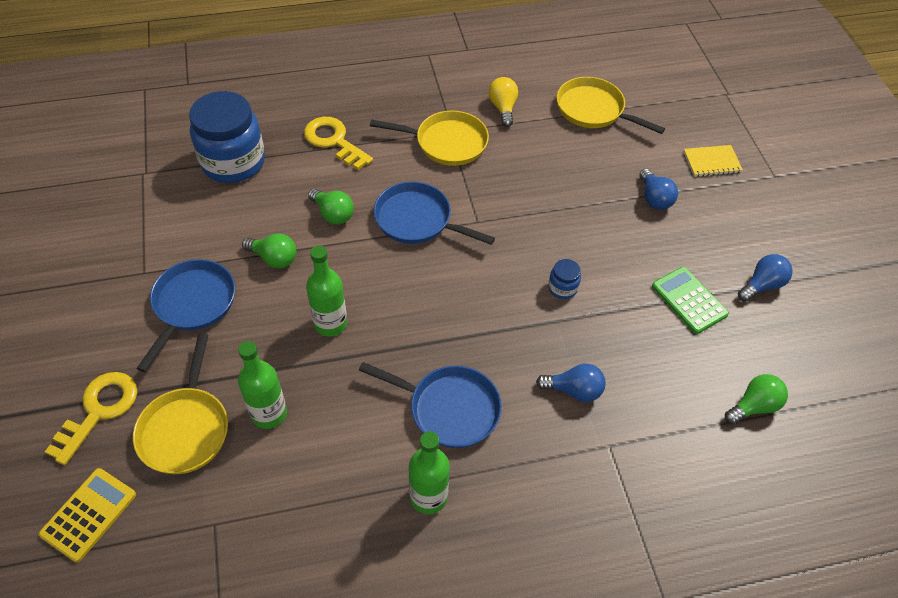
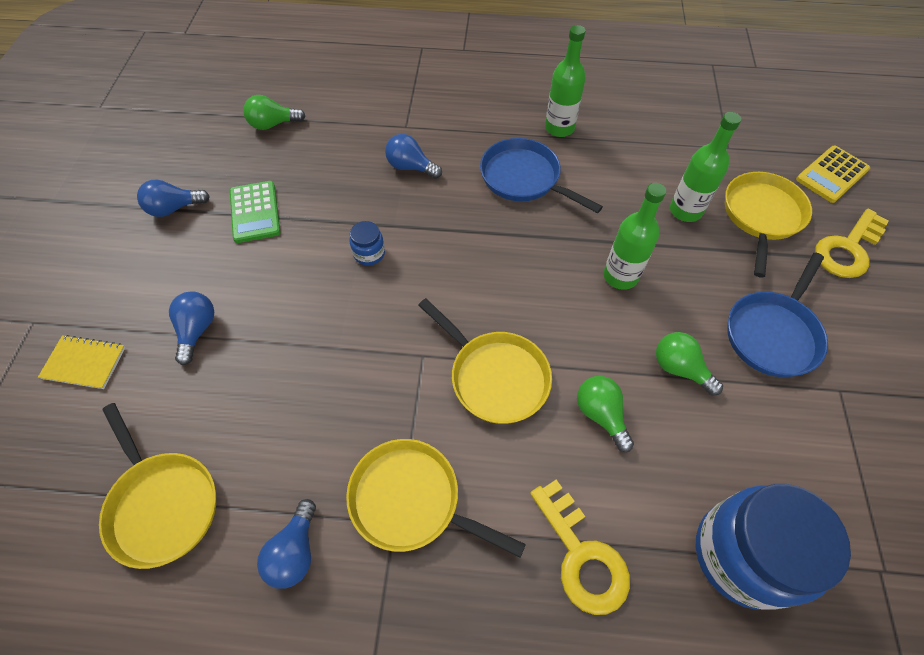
camera: 160 degrees left, 5 degrees up
(418, 220) = (494, 376): blue pan -> yellow pan
(503, 108) = (295, 552): yellow light bulb -> blue light bulb

